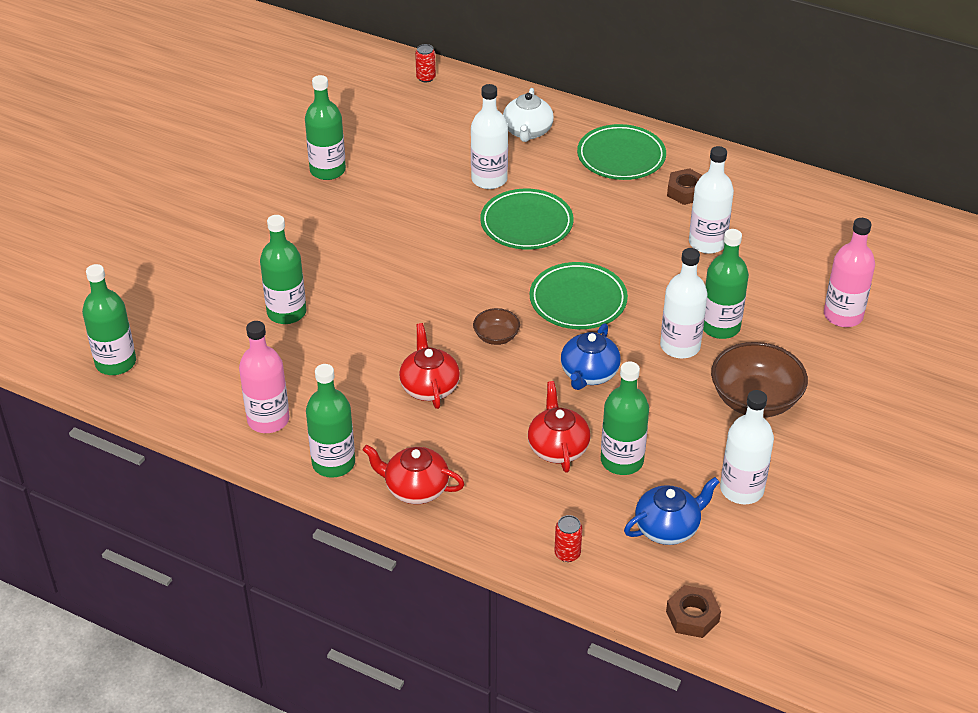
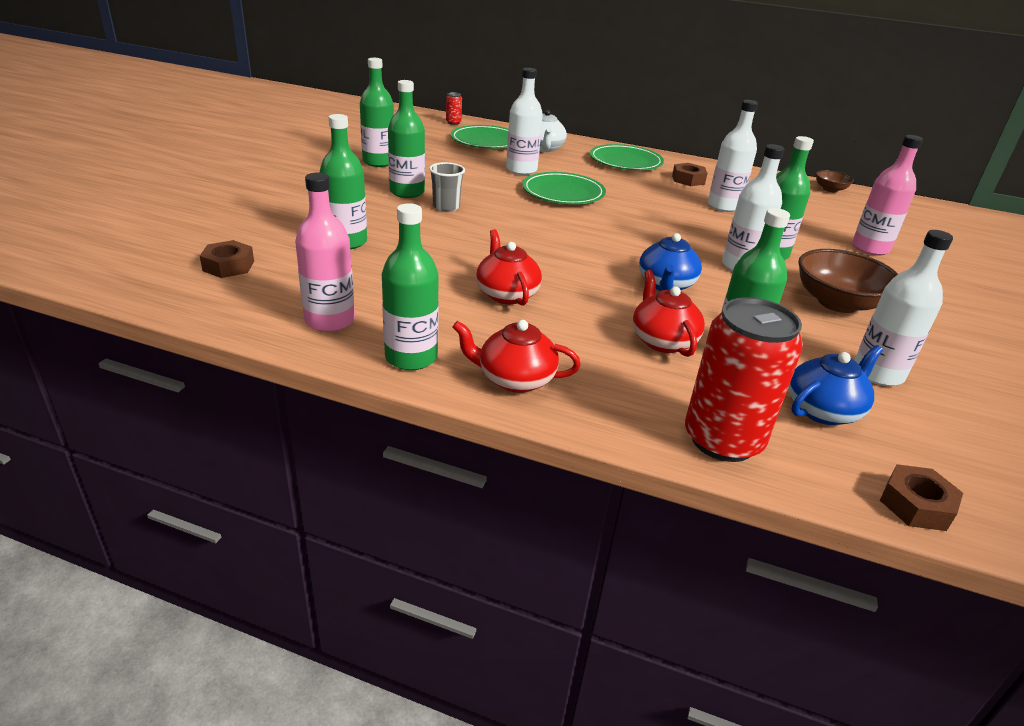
camera: 10 degrees left, 10 degrees down
(116, 363) = (153, 276): green bottle -> green bottle (407, 192)
(179, 349) = (228, 266): none -> brown nut
(392, 253) = (446, 207): none -> grey cup
(496, 337) = (563, 259): brown bowl -> brown bowl (830, 189)
(567, 554) = (722, 440): red can -> red can, size x2.42
(578, 300) = (630, 237): green plate -> green plate (486, 141)

